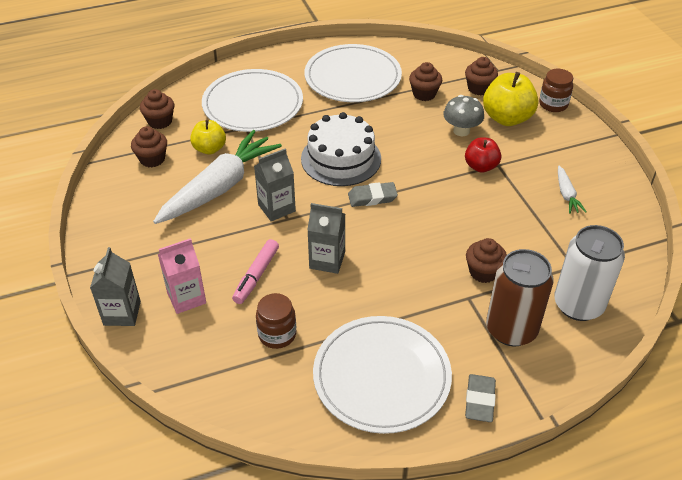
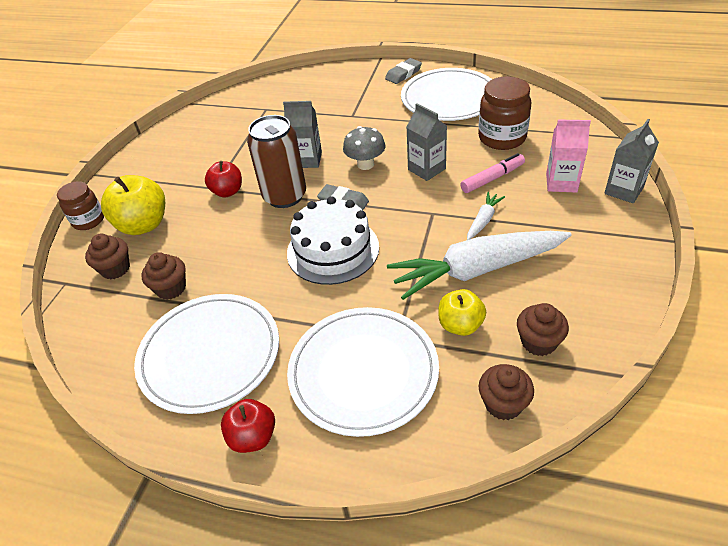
camera: 140 degrees left, 0 degrees up
(276, 208) = (435, 226): grey carton -> grey carton (307, 160)
(277, 334) = (502, 138): brown jar -> brown jar, size x1.54
(287, 60) = (253, 437): none -> red apple
(461, 131) = (196, 230): grey mushroom -> grey mushroom (365, 164)
(483, 272) = (325, 124): brown cupcake -> none
(511, 329) = (347, 94): brown can -> brown can (285, 196)
(566, 195) = (202, 147): white carrot -> white carrot (483, 220)
(578, 305) = (293, 92): white can -> none

